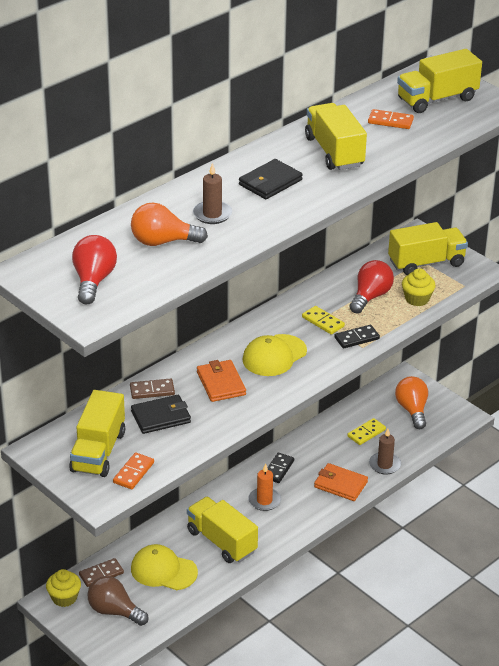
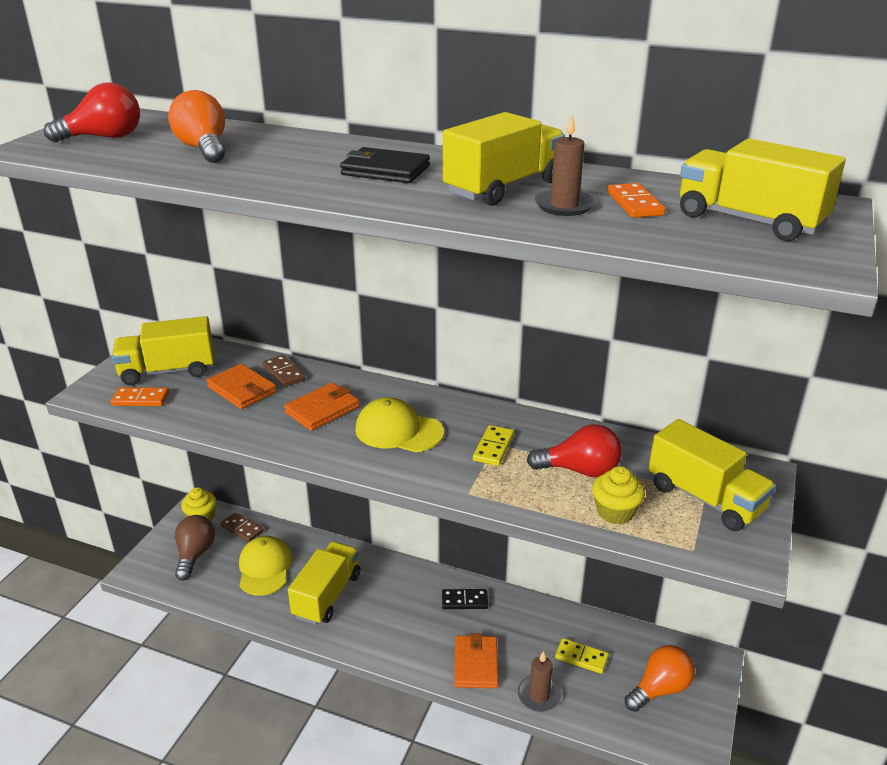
camera: 65 degrees right, 5 degrees down
(161, 417) = (242, 390): black wallet -> orange wallet
(212, 214) = (282, 158): brown candle -> brown candle (564, 206)
(264, 500) = (408, 607): orange candle -> none
(356, 338) = (482, 483): black domino -> none

